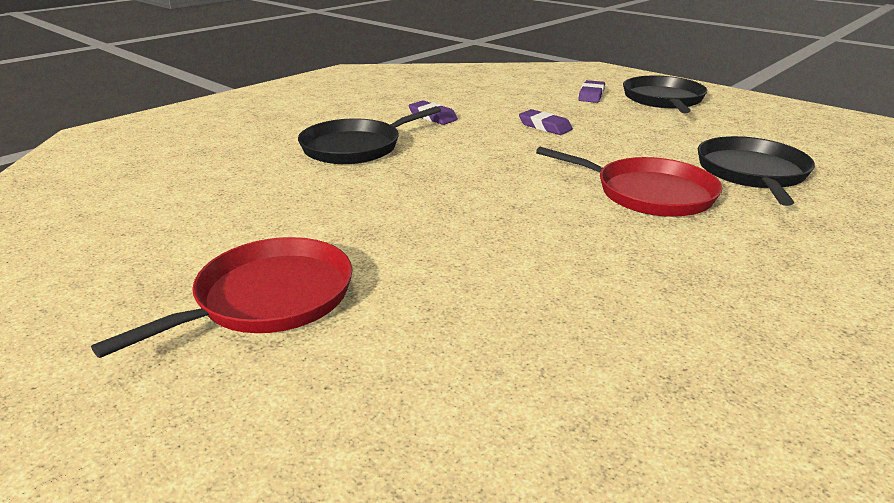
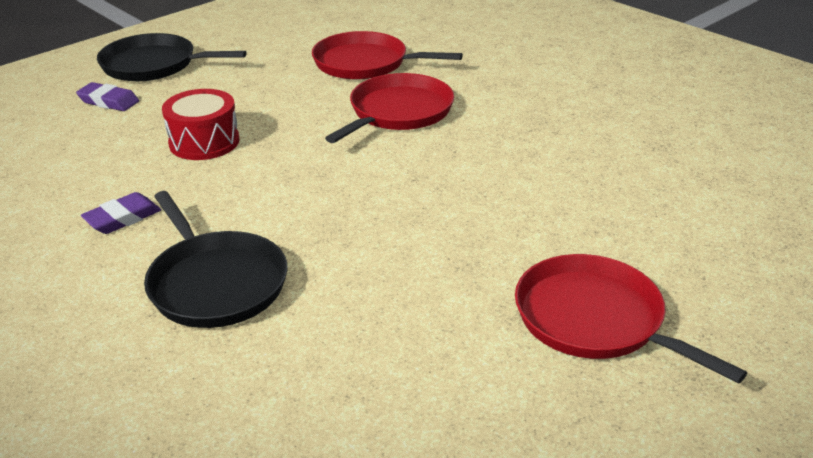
camera: 85 degrees left, 5 degrees up
(545, 126) = (204, 142): purple eraser -> red drum
(752, 173) = (365, 63): black pan -> red pan

